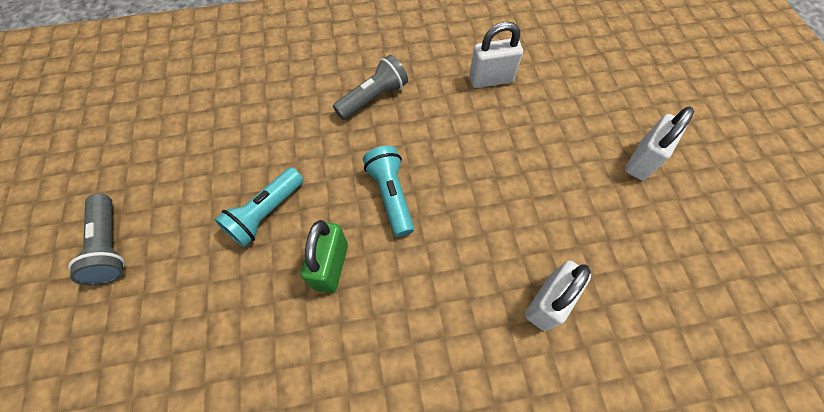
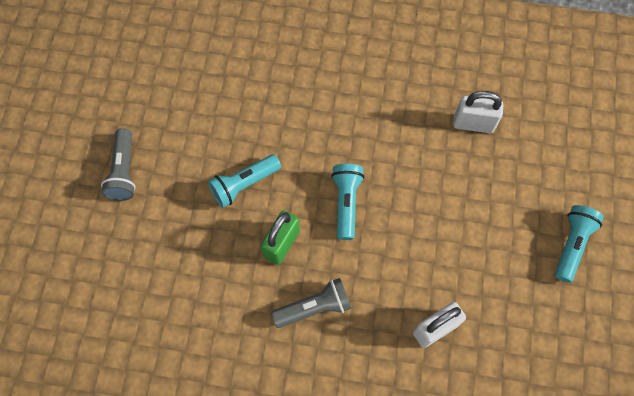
camera: 20 degrees right, 5 degrees up
(373, 98) = (361, 108): grey flashlight -> grey flashlight (314, 307)
(641, 161) = (571, 245): white padlock -> turquoise flashlight

